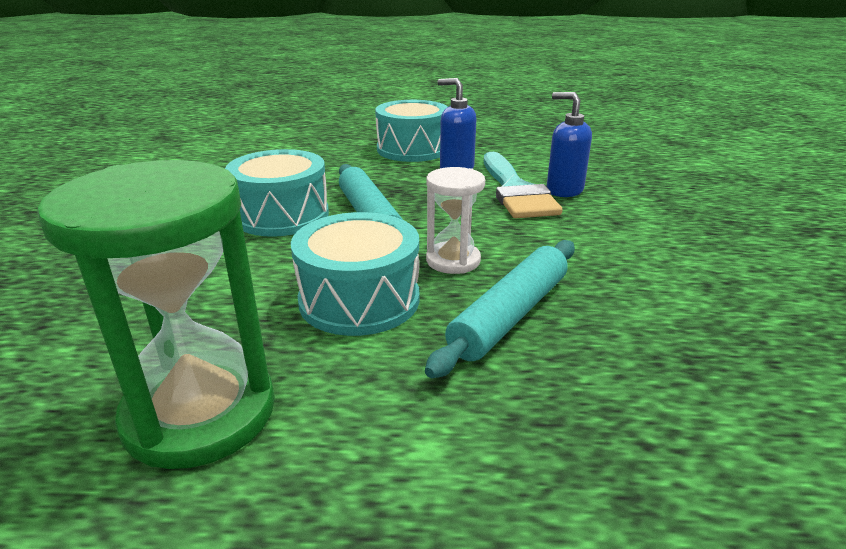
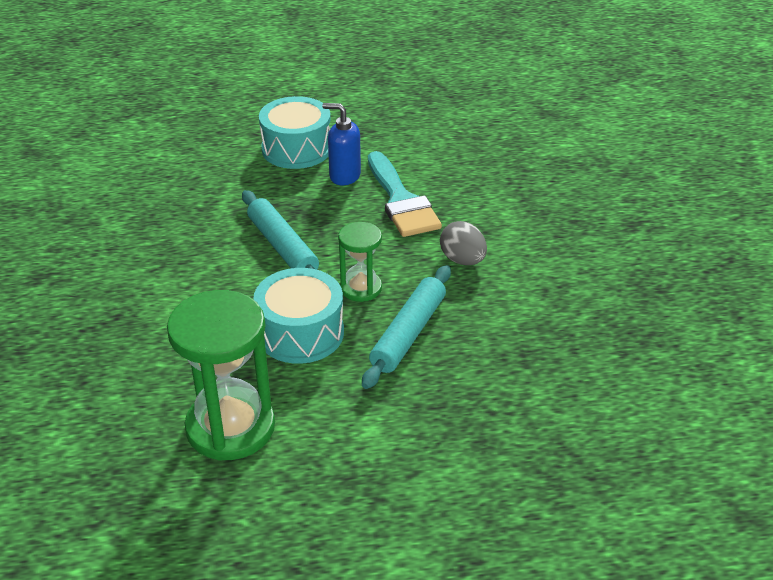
camera: 10 degrees left, 10 degrees up
(282, 215) = (207, 253): turquoise drum -> none
(453, 260) = (361, 288): white hourglass -> green hourglass
(564, 190) = (443, 196): blue soap dispenser -> none
(588, 245) = (462, 260): none -> grey egg

